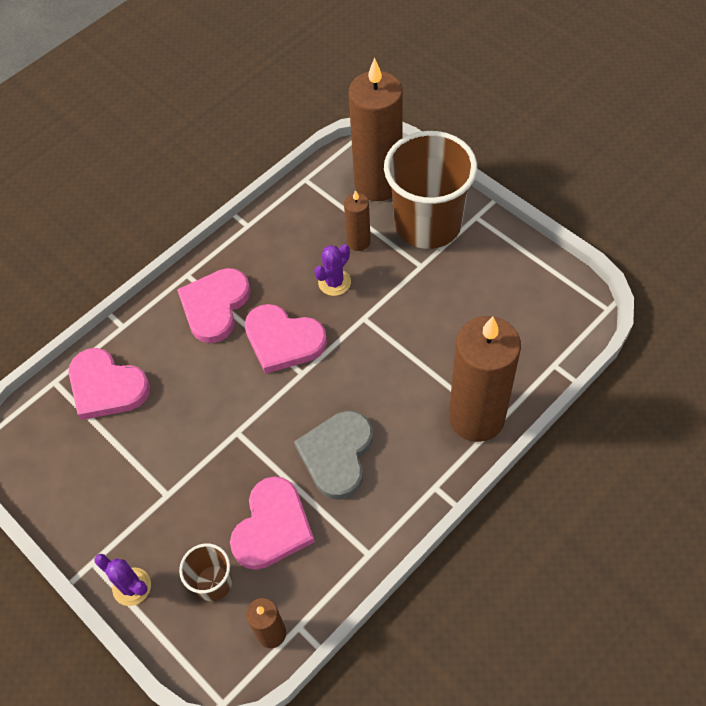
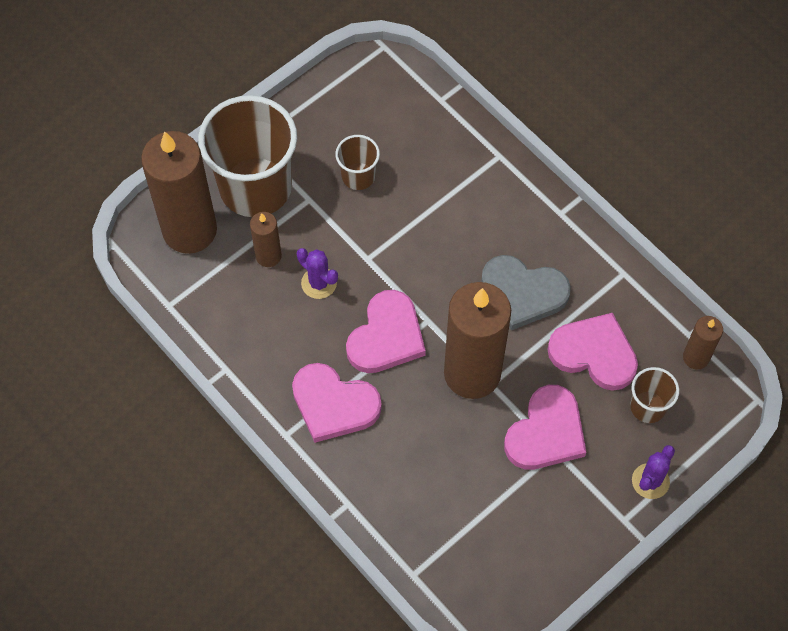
camera: 90 degrees left, 5 degrees up
(106, 387) = (425, 516): pink heart -> pink heart (546, 432)
(452, 302) = (358, 176): none -> brown cup
(476, 417) = (491, 170): brown candle -> brown candle (472, 373)

